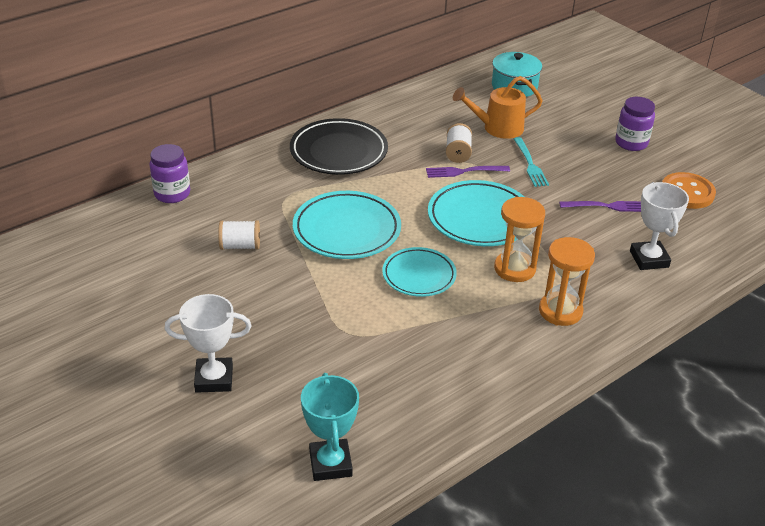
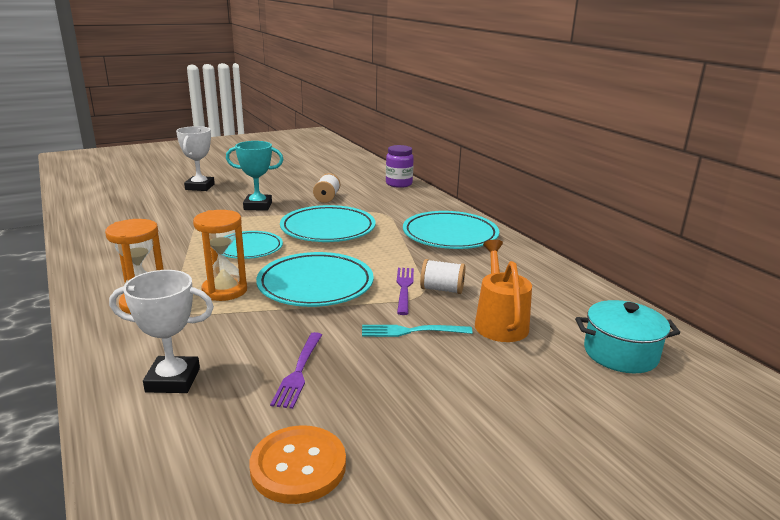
camera: 100 degrees right, 15 degrees down
(330, 463) = (95, 207): turquoise trophy -> turquoise trophy (258, 206)
(338, 152) = (450, 235): black plate -> turquoise plate
(631, 143) = (459, 438): purple jar -> none

